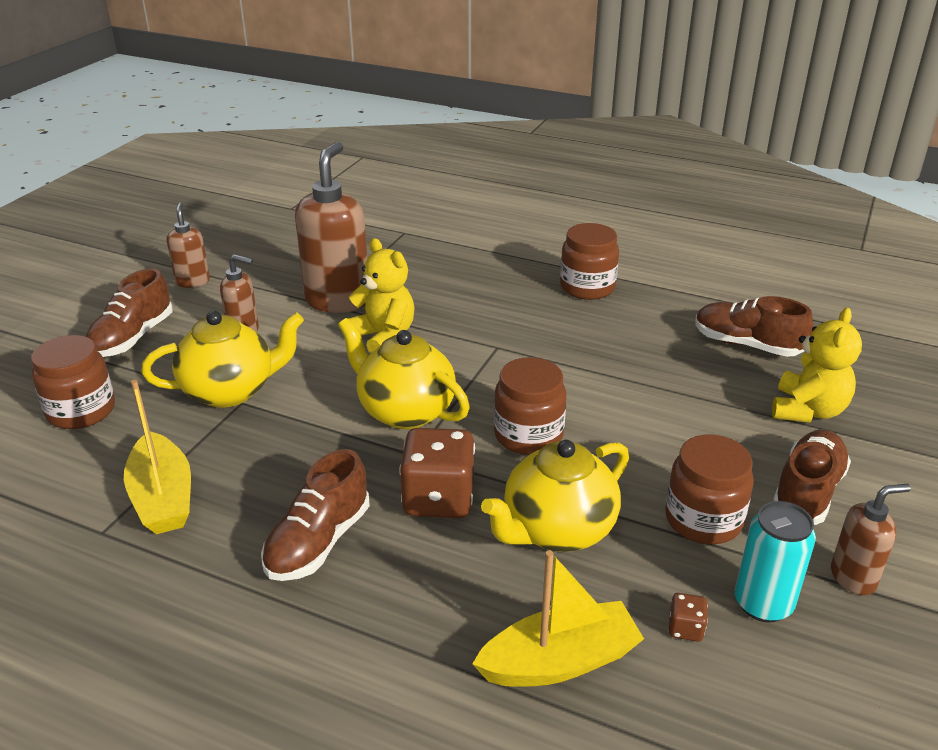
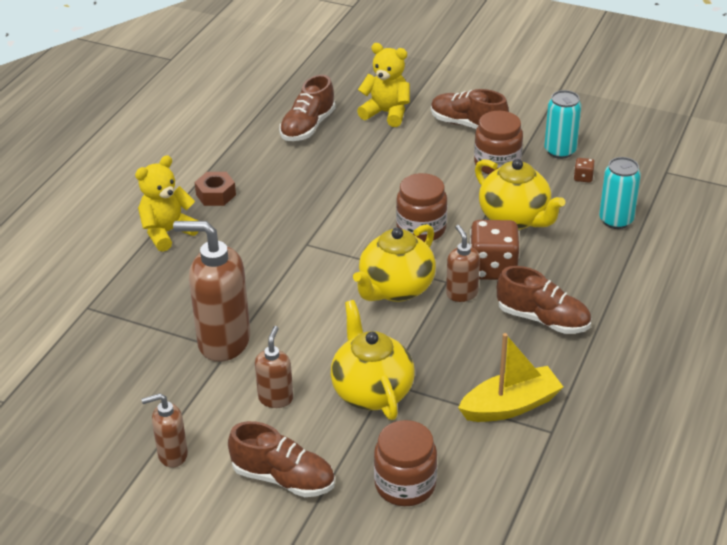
camera: 90 degrees left, 5 degrees up
(383, 337) = (289, 307): yellow teddy bear -> yellow teddy bear (167, 232)
(559, 661) = (616, 220): yellow boat -> turquoise can
(587, 287) = (216, 195): brown jar -> brown nut
(853, 577) = (535, 120): brown soap dispenser -> brown soap dispenser (461, 293)

